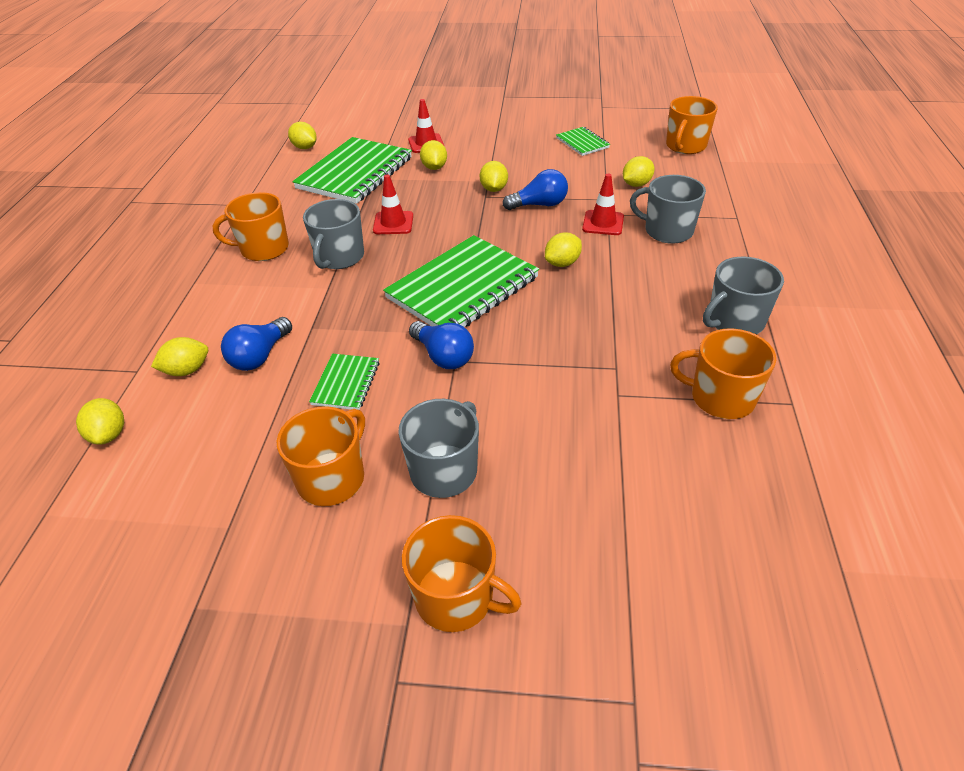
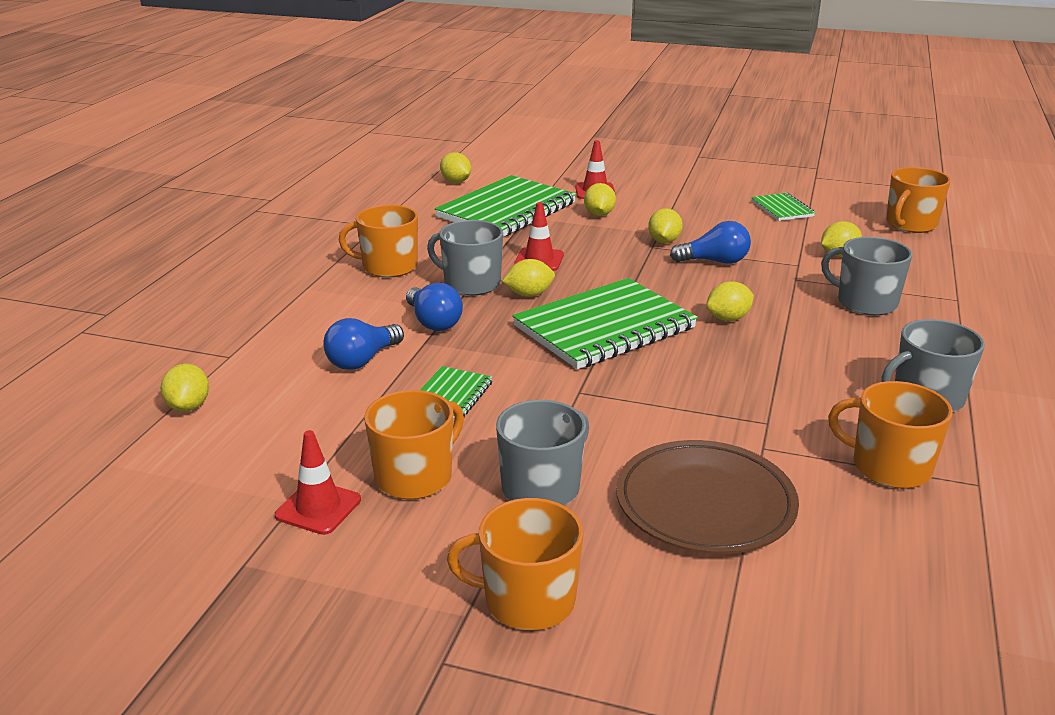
camera: 10 degrees right, 15 degrees down
(187, 370) = (281, 363): yellow lemon -> yellow lemon (529, 294)
(339, 257) = (470, 284): grey mug -> grey mug turned 90 degrees clockwise
(443, 356) = (566, 386): blue light bulb -> blue light bulb (433, 322)
(456, 597) = (527, 600): orange mug -> orange mug turned 150 degrees clockwise
(583, 462) = (705, 503): none -> brown plate
(603, 223) = (787, 287): red traffic cone -> red traffic cone (318, 508)

